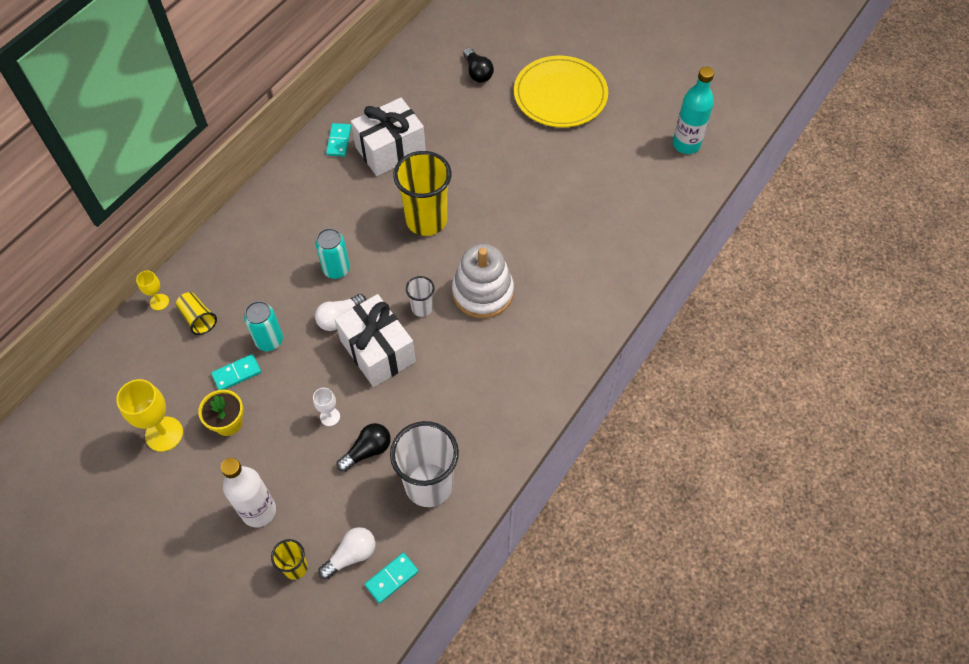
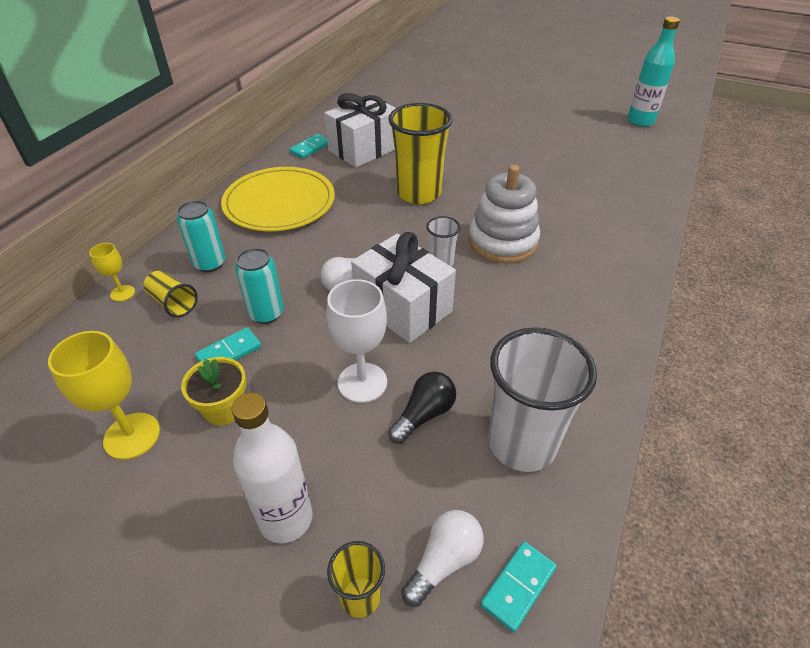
camera: 10 degrees left, 15 degrees down
(330, 416) = (362, 382): white goblet -> white goblet, size x1.84
(336, 269) = (333, 241): turquoise can -> turquoise can (210, 263)
(339, 141) = (310, 148): turquoise domino -> turquoise domino turned 45 degrees clockwise
(477, 72) = (428, 96): black light bulb -> none
(560, 95) = (510, 102): yellow plate -> yellow plate (279, 203)

